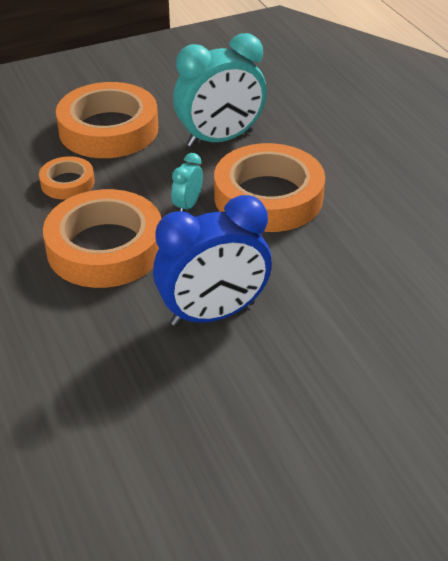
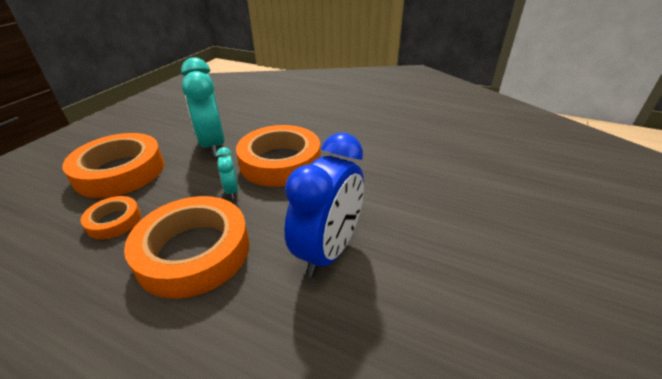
camera: 40 degrees left, 5 degrees down
(220, 139) = (213, 145): turquoise clock -> turquoise clock turned 135 degrees clockwise

